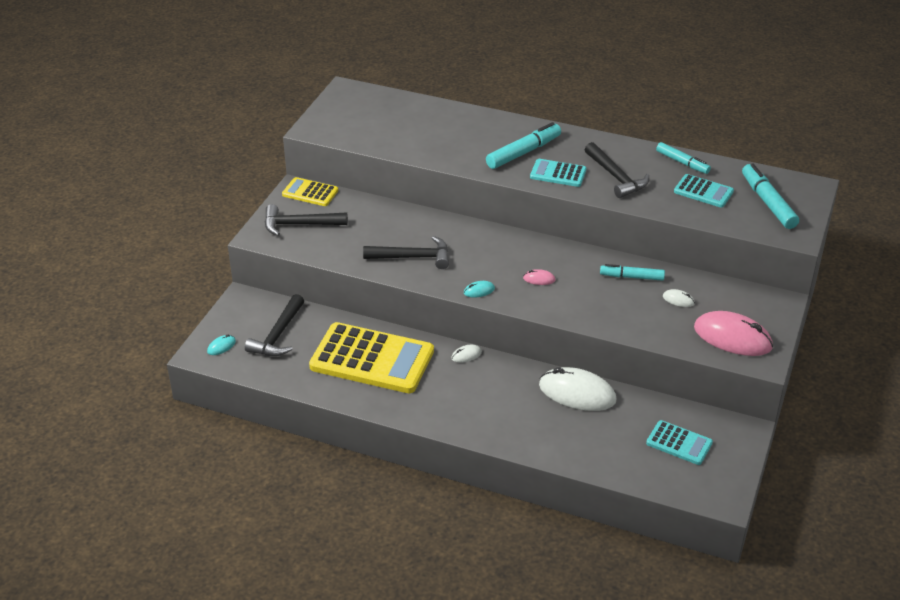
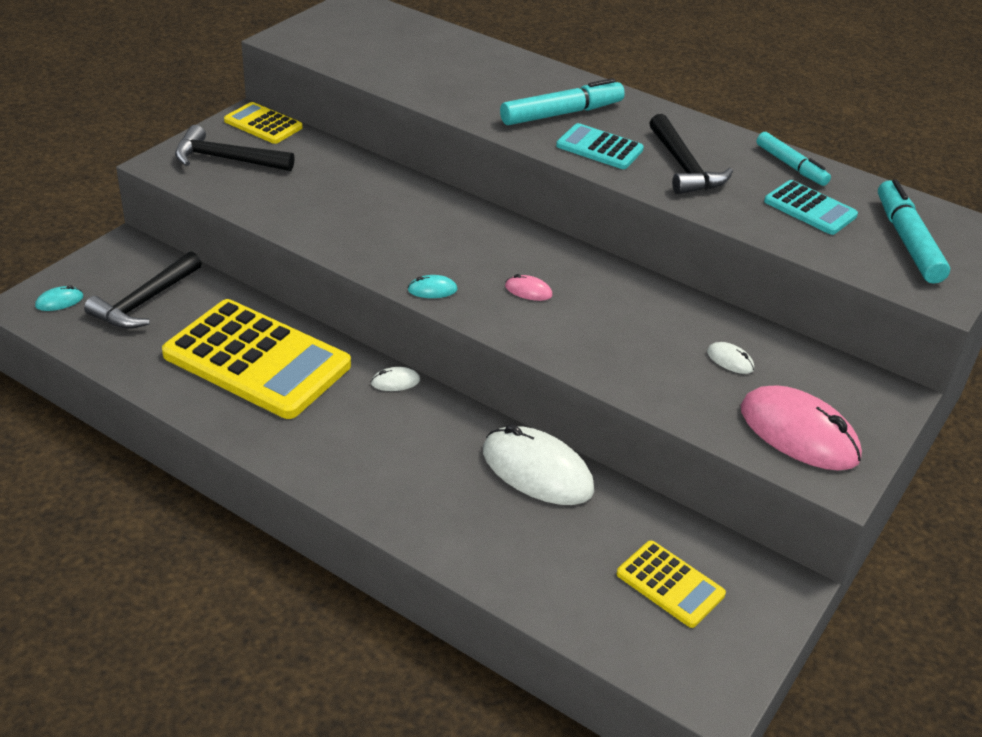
camera: 10 degrees right, 0 degrees up
(413, 257) = (360, 228): black hammer -> none
(632, 277) = (669, 314): turquoise marker -> none
(679, 443) = (670, 584): turquoise calculator -> yellow calculator

